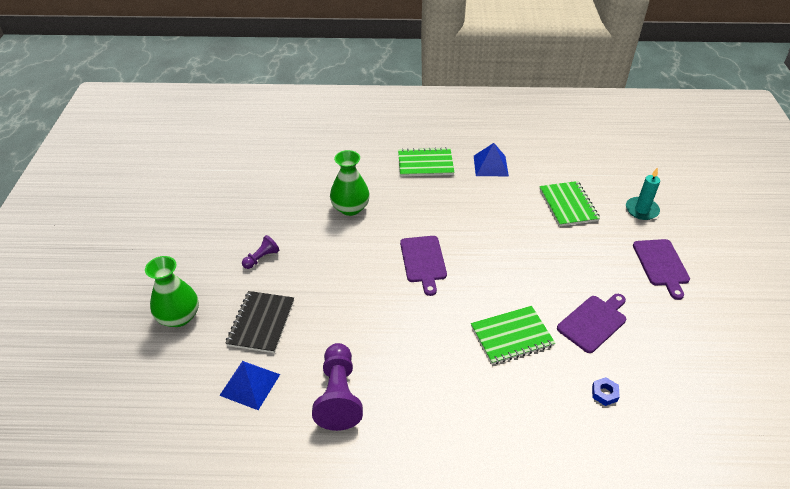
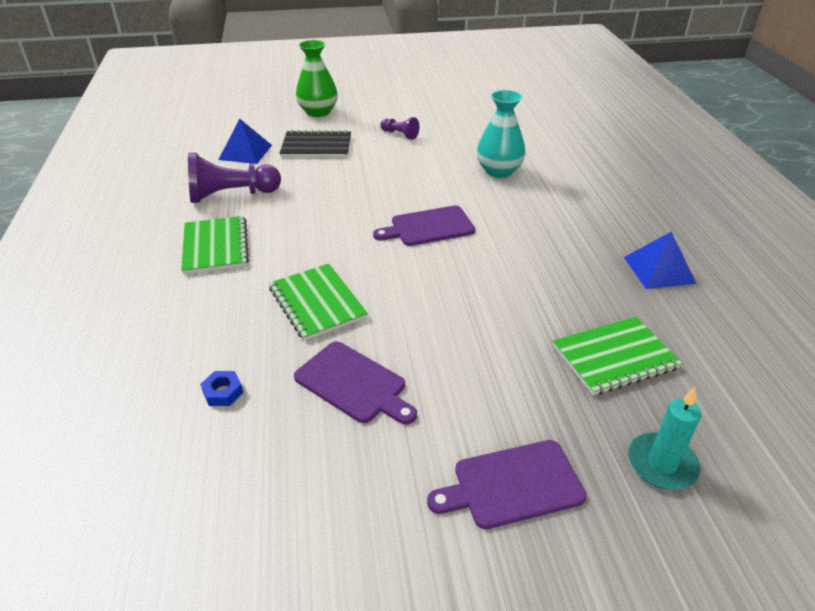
camera: 80 degrees right, 5 degrees down
(350, 208) = (499, 171): green vase -> turquoise vase
(425, 164) = (619, 213): green notebook -> green notebook (215, 247)

